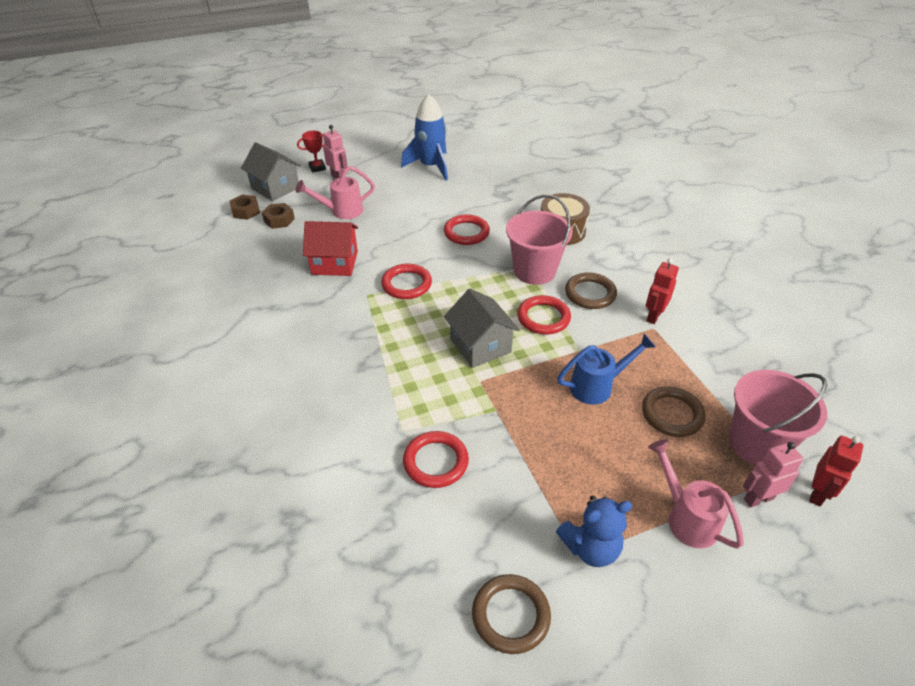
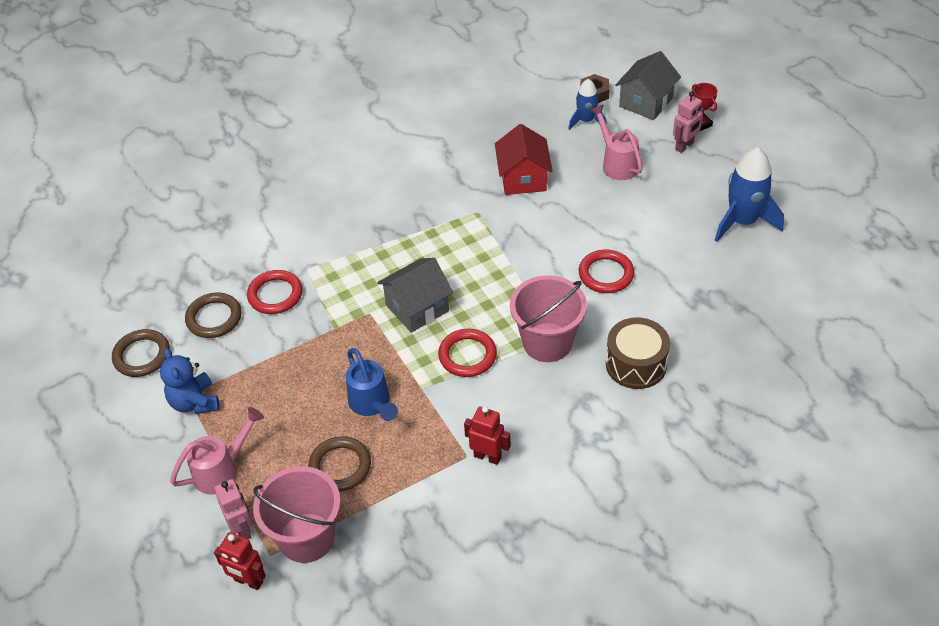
camera: 85 degrees right, 5 degrees up
(279, 220) = (586, 121): brown nut -> blue rocket
(406, 284) = (500, 238): red ring -> none
(590, 293) = (516, 396): brown ring -> brown ring (214, 318)

